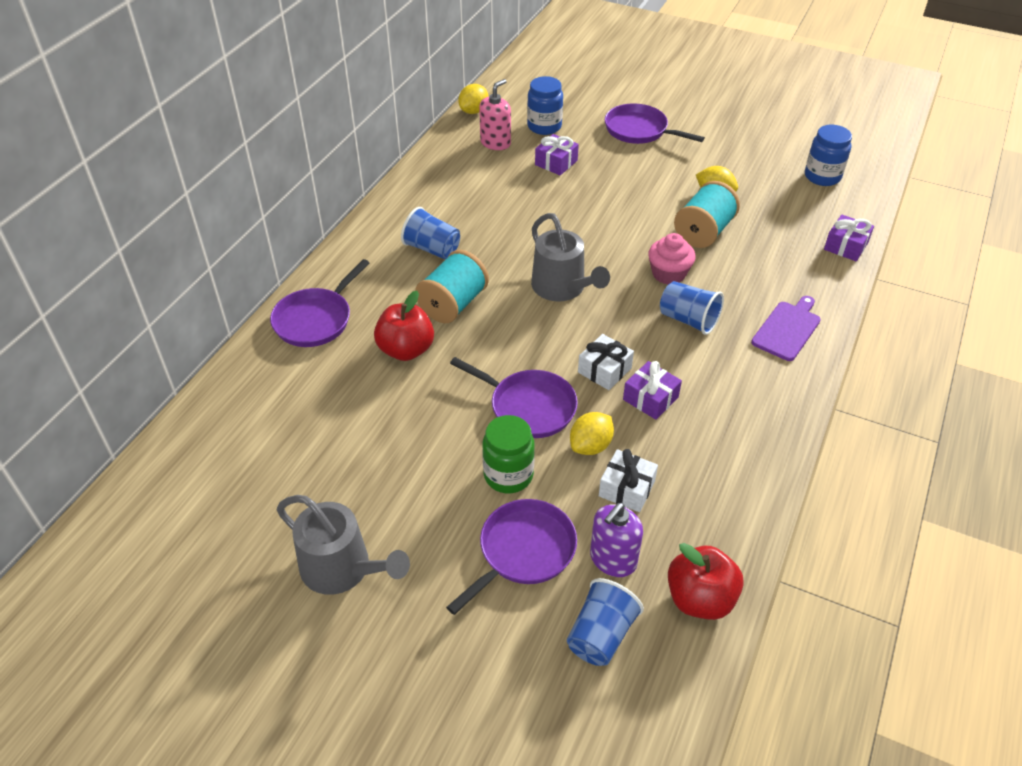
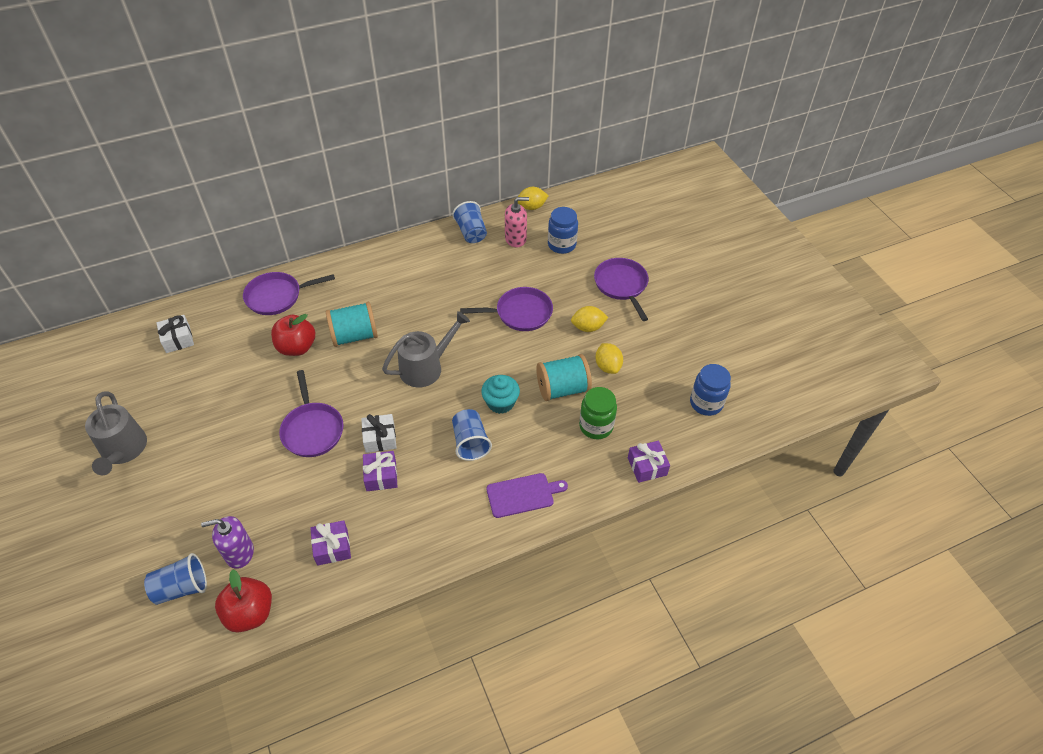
camera: 40 degrees right, 5 degrees up
(432, 249) = (388, 291): blue cup -> blue cup (471, 232)
(508, 475) = (252, 462): green jar -> green jar (596, 426)
(523, 551) = (206, 511): purple pan -> purple pan (520, 313)
(556, 163) = (534, 277): purple gift -> purple gift (332, 547)
(562, 288) = (426, 367): grey watering can -> grey watering can turned 135 degrees counterclockwise
(590, 446) = (313, 479): yellow lemon -> yellow lemon (588, 327)
(626, 488) = (298, 519): white gift -> white gift (178, 339)
(668, 274) = (500, 402): pink cupcake -> turquoise cupcake

